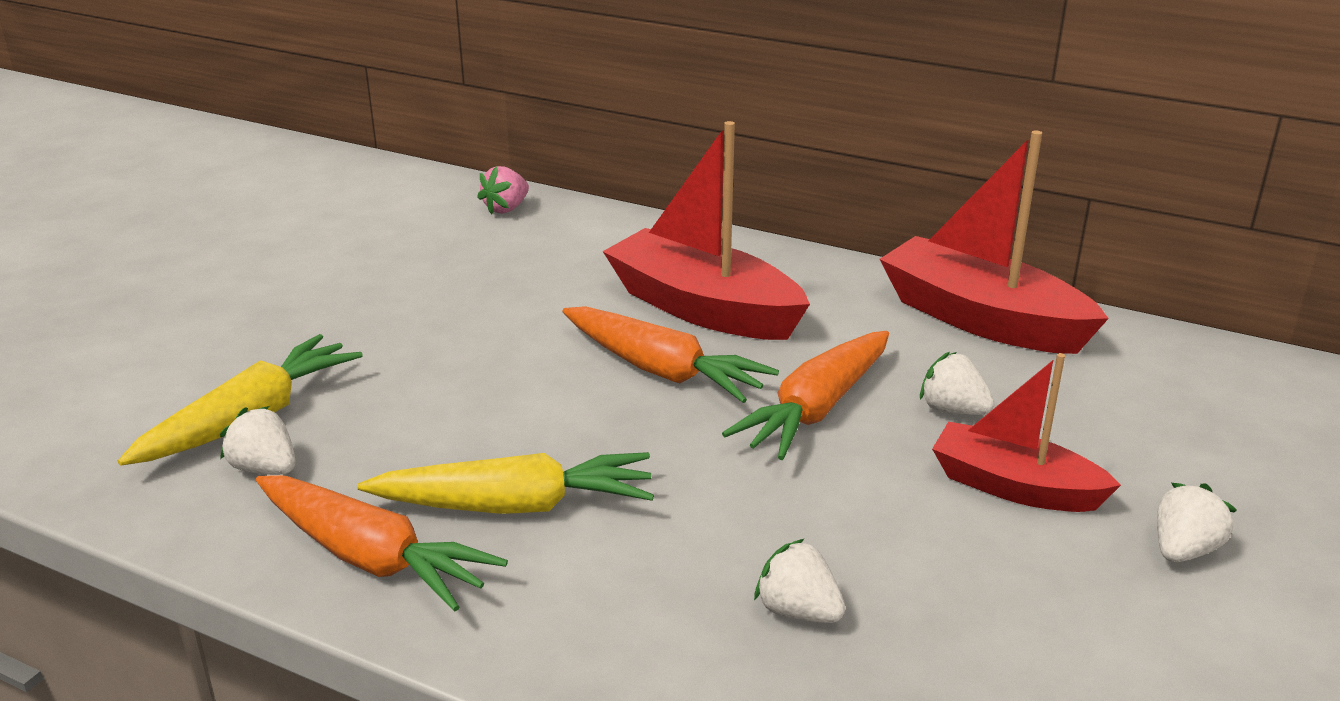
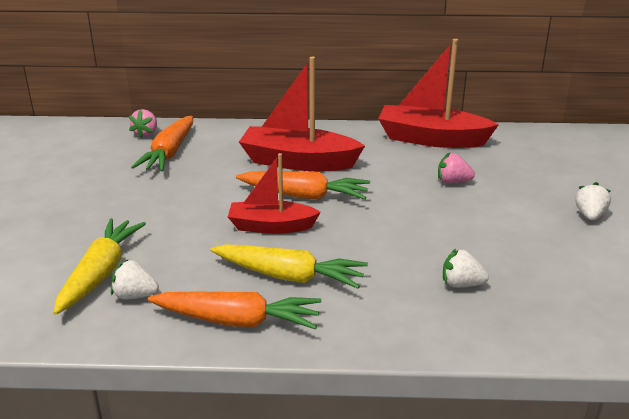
camera: 25 degrees left, 0 degrees up
(515, 505) = (289, 276): yellow carrot -> yellow carrot turned 45 degrees clockwise
(816, 409) = (393, 196): orange carrot -> orange carrot (169, 153)
(953, 410) = (453, 182): white strawberry -> pink strawberry
(1014, 487) = (505, 207): red boat -> red boat (271, 226)

